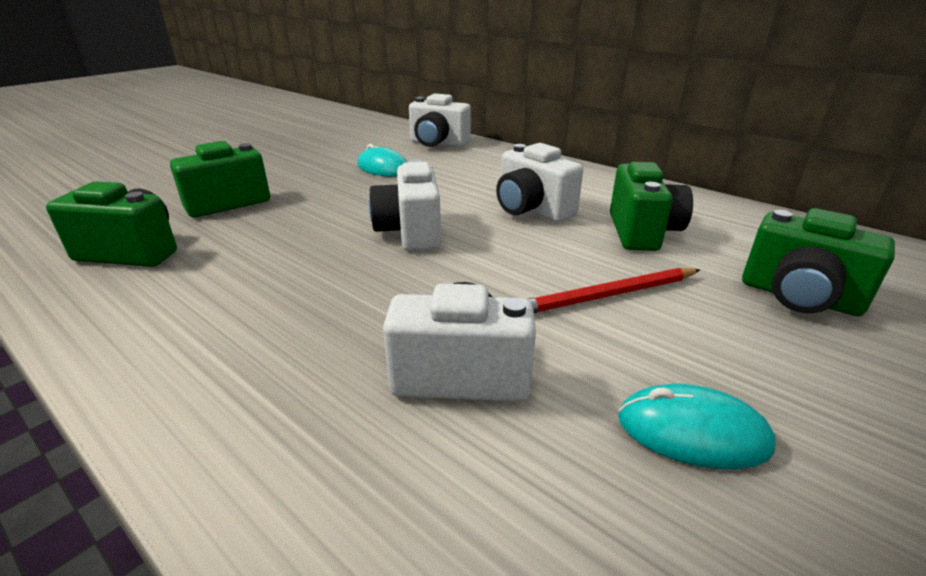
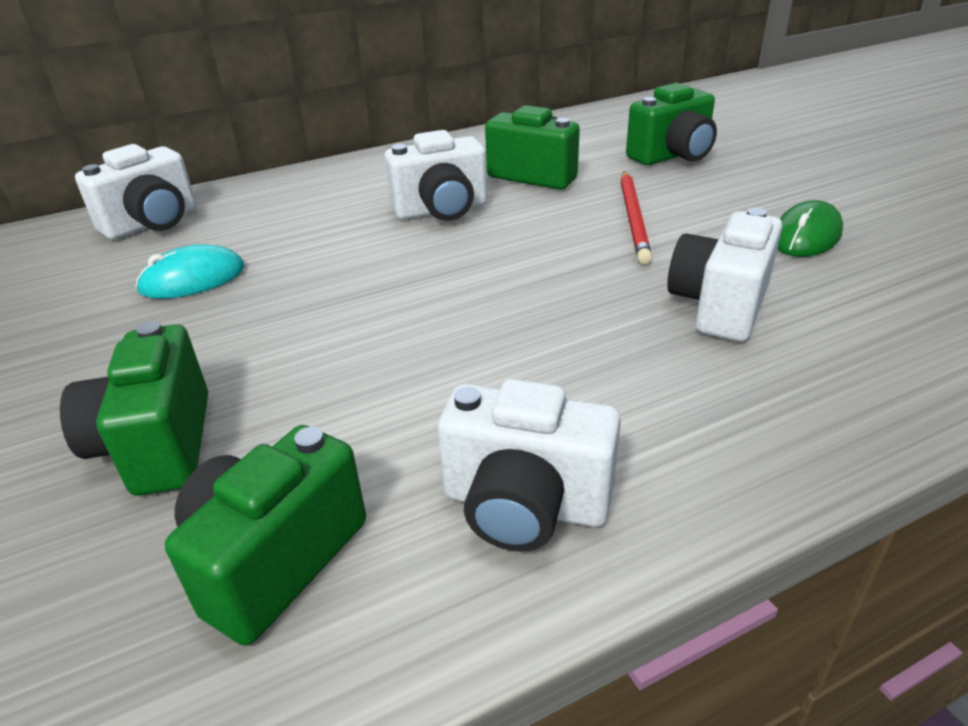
camera: 65 degrees left, 5 degrees up
(410, 232) = (432, 289): white camera -> white camera (525, 505)
(692, 432) = (806, 236): turquoise mouse -> green mouse

